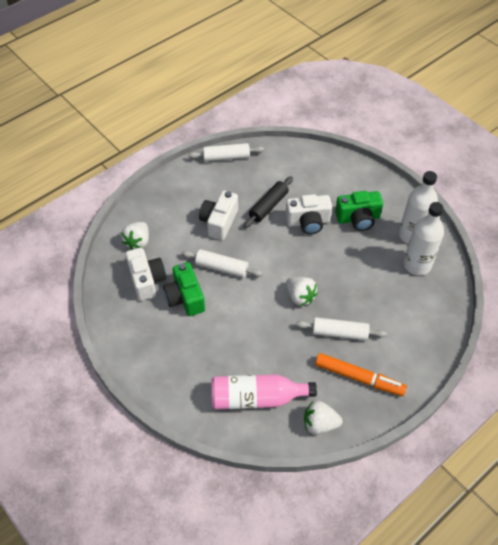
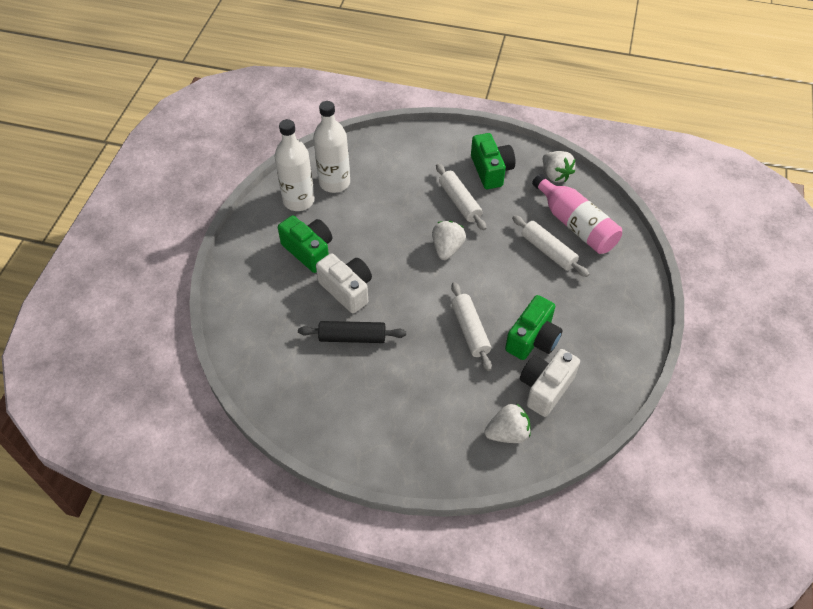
camera: 125 degrees left, 0 degrees up
(219, 222) = (413, 371): white camera -> none
(226, 157) = (305, 428): white rolling pin -> white rolling pin (548, 251)
(359, 378) = (491, 170): orange marker -> green camera

